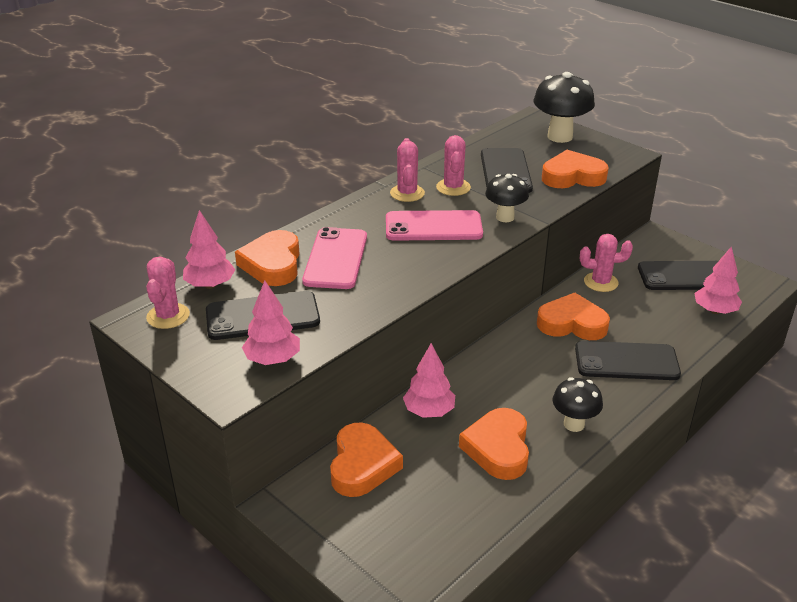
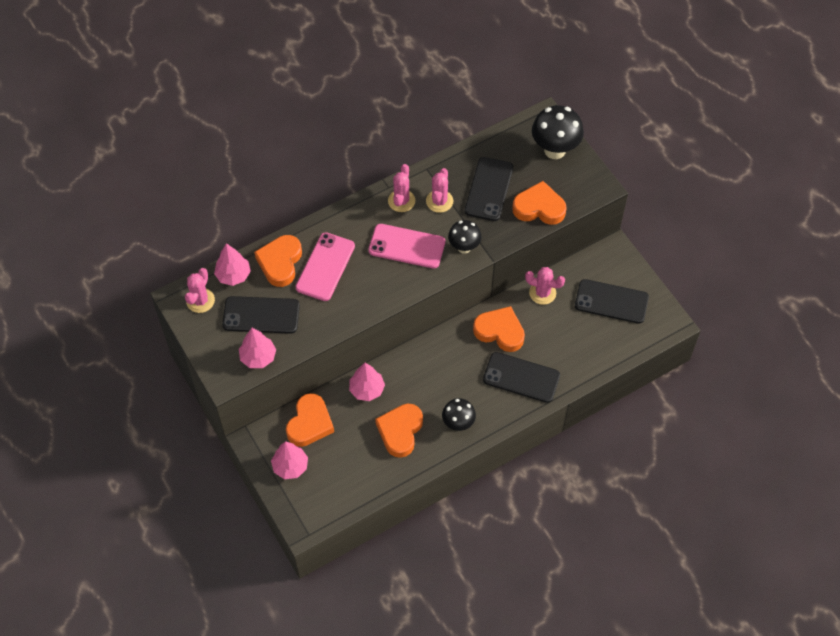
camera: 15 degrees right, 25 degrees up
(714, 311) = (613, 343): pink tree -> pink tree (290, 466)

